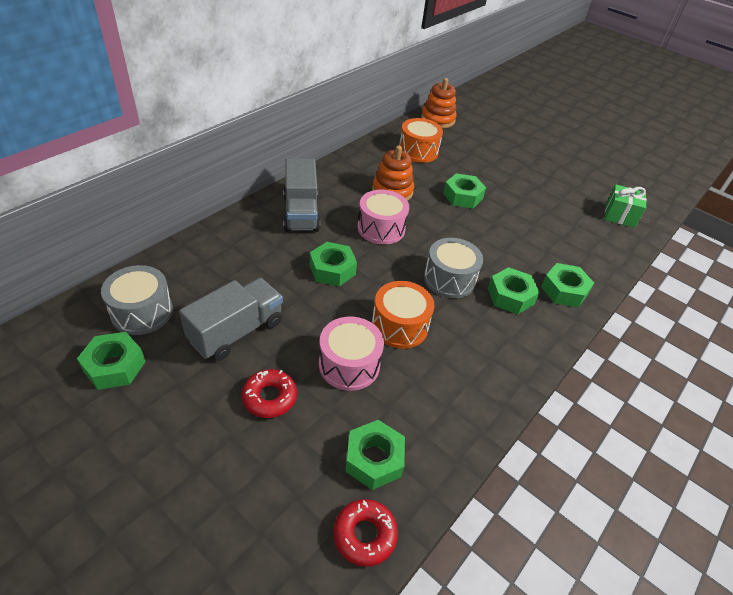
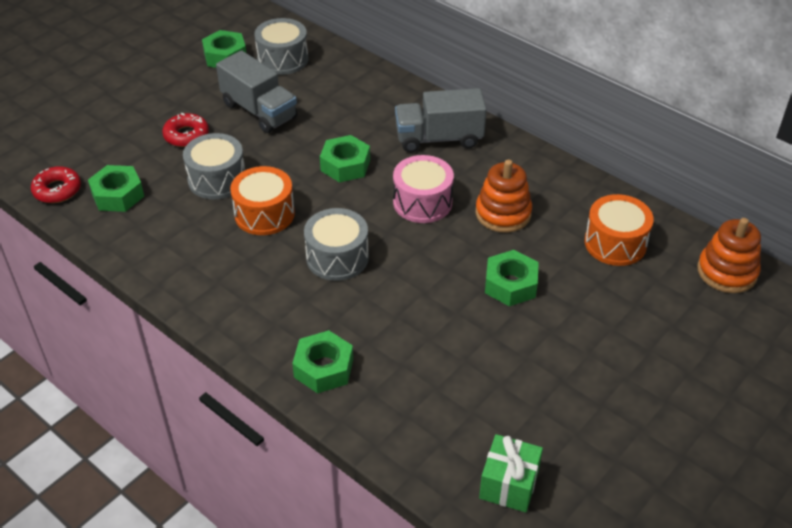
camera: 95 degrees right, 0 degrees up
(349, 364) = (217, 179): pink drum -> grey drum
(510, 296) = (311, 311): green nut -> none

